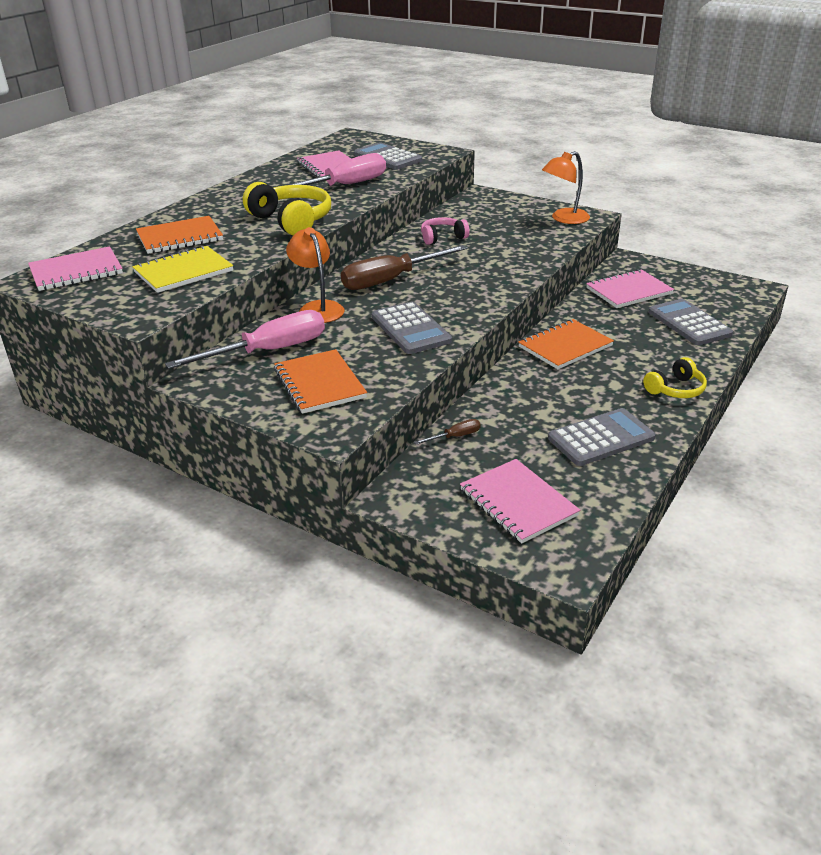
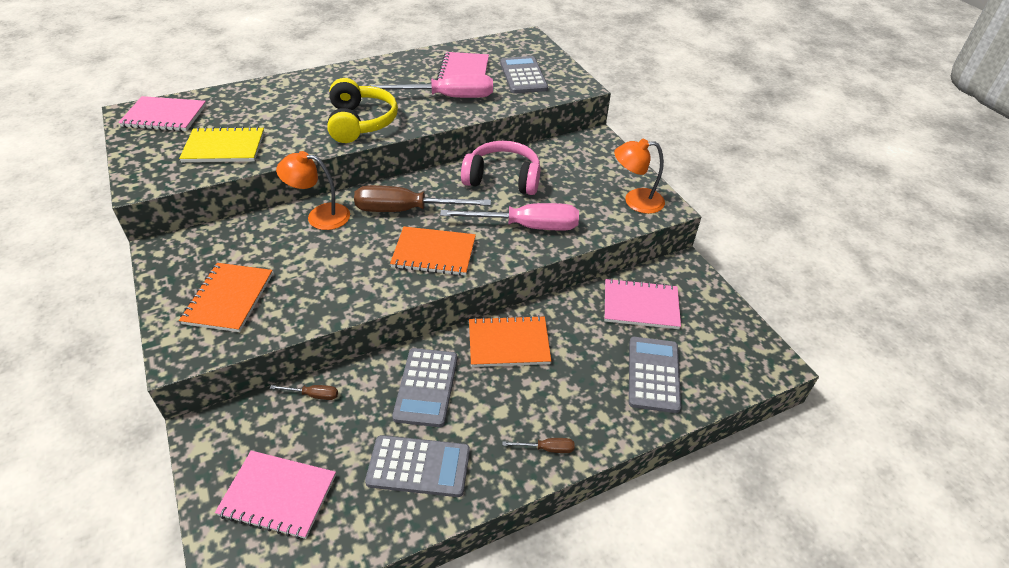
camera: 30 degrees right, 10 degrees up
(180, 237) = (266, 108): orange notebook -> orange notebook (434, 253)
(268, 351) = (236, 245): pink screwdriver -> pink screwdriver (526, 226)
(318, 308) = (320, 216): orange lamp -> orange lamp turned 90 degrees counterclockwise
(410, 329) = (356, 273): grey calculator -> grey calculator (426, 387)
(442, 237) = (503, 179): pink headphones -> pink headphones, size x1.69
(518, 503) = (278, 495): pink notebook -> pink notebook turned 75 degrees counterclockwise
(675, 389) = (547, 448): yellow headphones -> brown screwdriver

